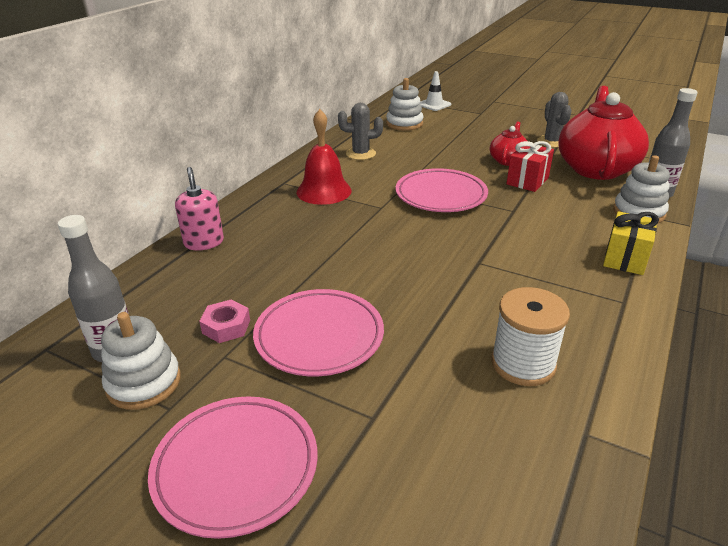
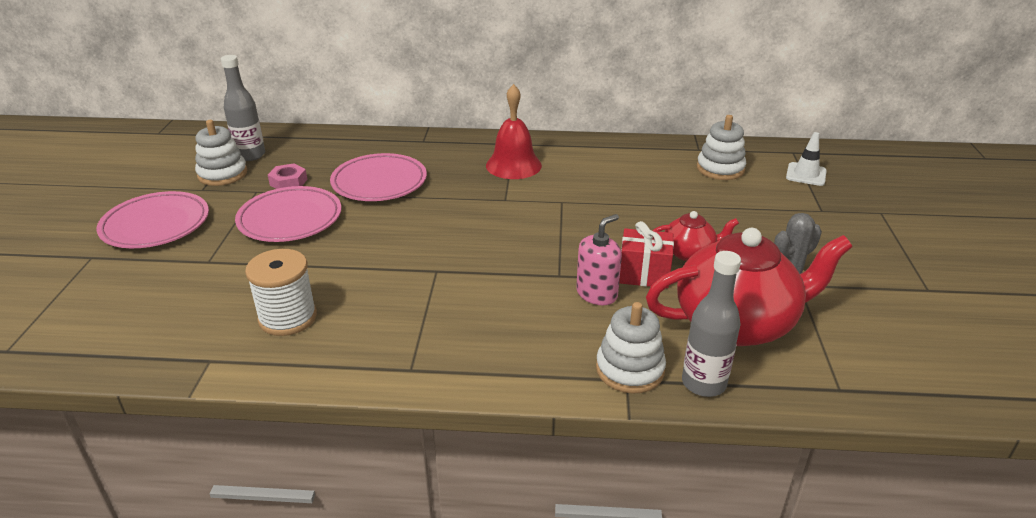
camera: 65 degrees right, 0 degrees up
(204, 242) = (391, 142): pink soap dispenser -> pink soap dispenser (597, 294)
(361, 154) = (611, 163): grey cactus -> none
(441, 195) = (557, 226): pink plate -> pink plate (379, 182)
(625, 259) = (501, 365): yellow gift -> none

